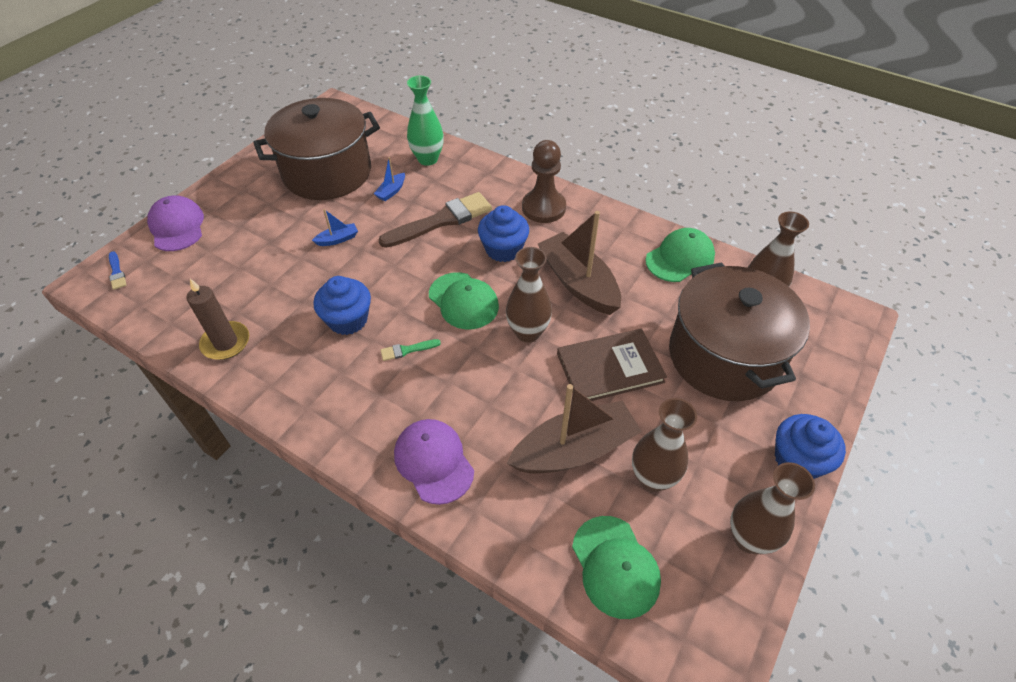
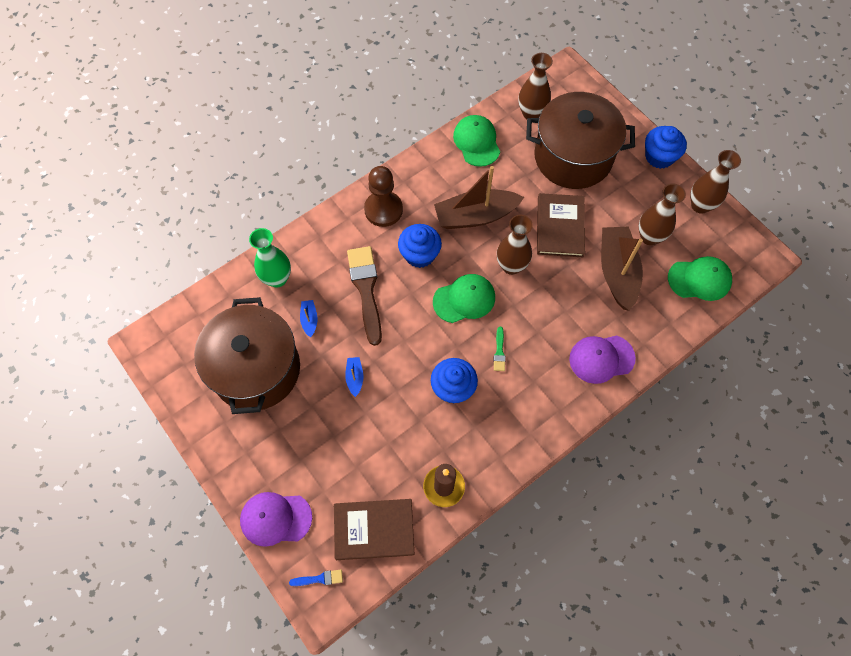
camera: 70 degrees left, 15 degrees up
(170, 298) = (374, 530): none -> brown book
(391, 191) = (309, 320): blue boat -> blue boat turned 150 degrees counterclockwise

